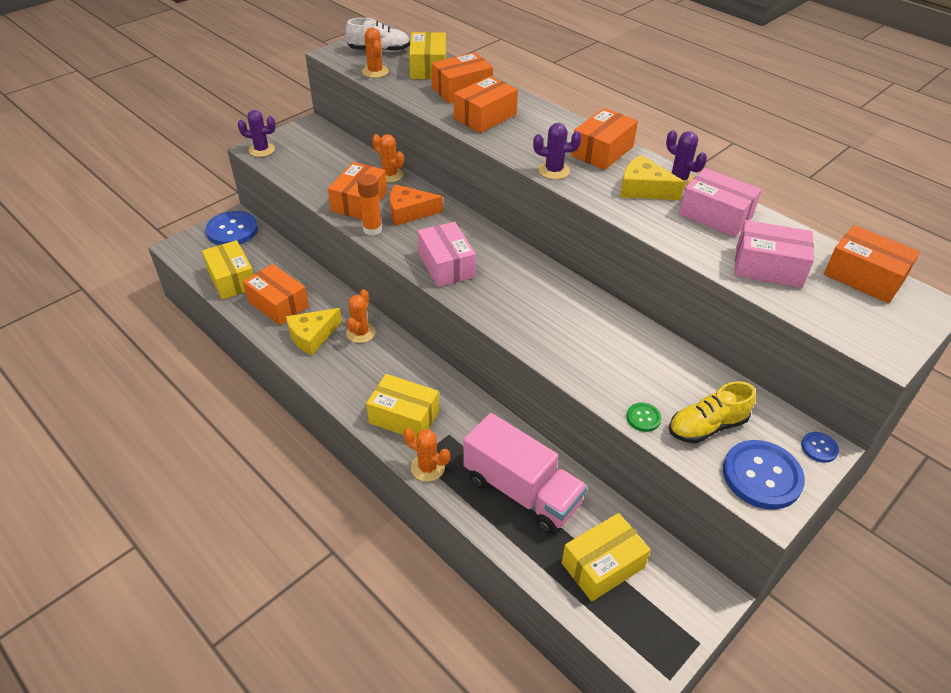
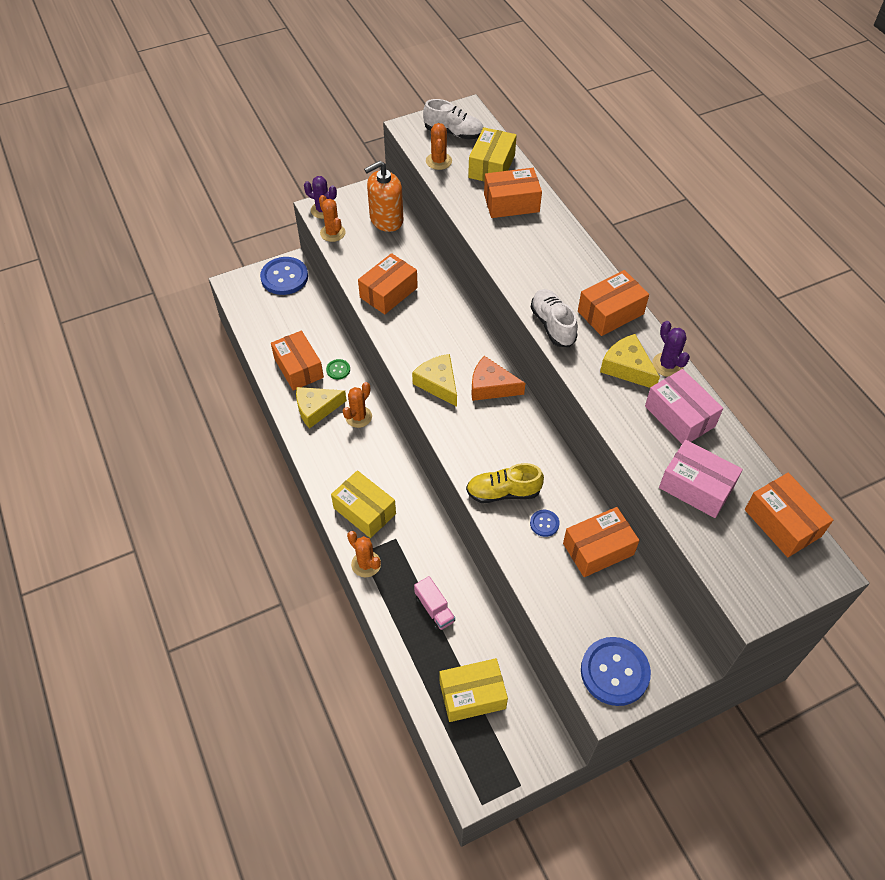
camera: 20 degrees right, 10 degrees up
(232, 279) = (268, 331): yellow box -> none
(330, 146) = (386, 220): none -> orange soap dispenser
(372, 229) = (388, 327): orange glue stick -> none
(390, 175) = (428, 267): orange cactus -> orange cactus (332, 233)
(409, 212) = (429, 315): orange cheese -> orange cheese (491, 386)
(446, 265) = (438, 383): pink box -> yellow cheese
(485, 117) = (518, 243): orange box -> orange box (598, 549)
(521, 491) = (434, 609): pink truck -> pink truck, size x0.47
(554, 171) = (552, 325): purple cactus -> white shoe
(643, 418) = (540, 587): green button -> green button (338, 370)
(707, 426) = (592, 612): yellow shoe -> yellow shoe (503, 492)
(819, 448) = (681, 662): blue button -> blue button (544, 523)

